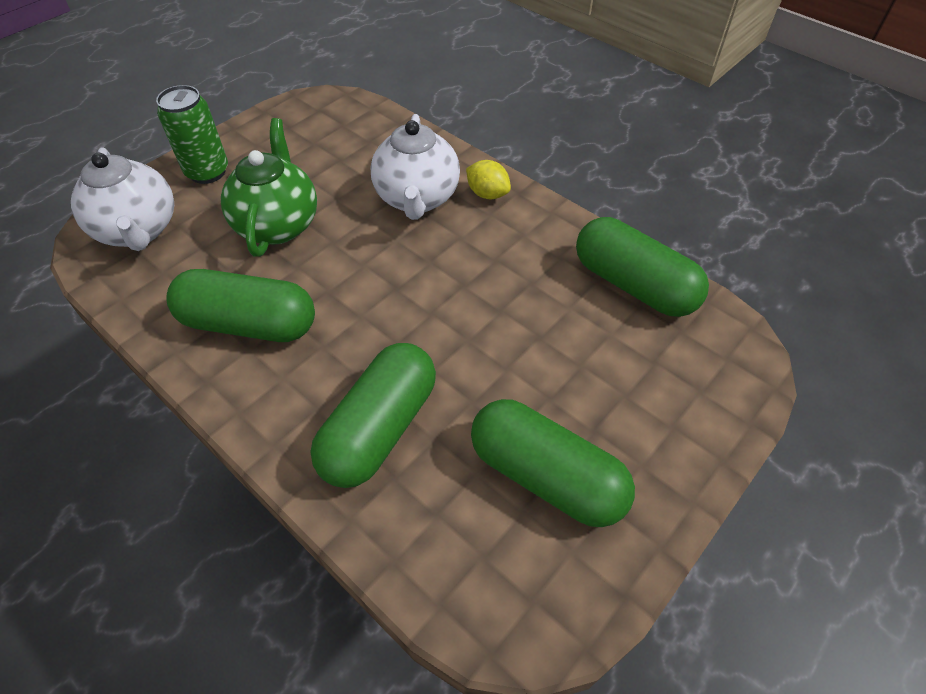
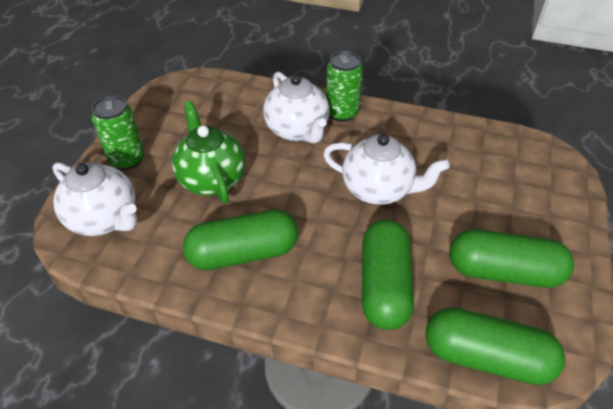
camera: 25 degrees left, 5 degrees down
(462, 306) = (378, 189): none -> white teapot
(487, 194) = (341, 113): yellow lemon -> green can
(633, 285) = (471, 140): green capsule -> green capsule (486, 357)

